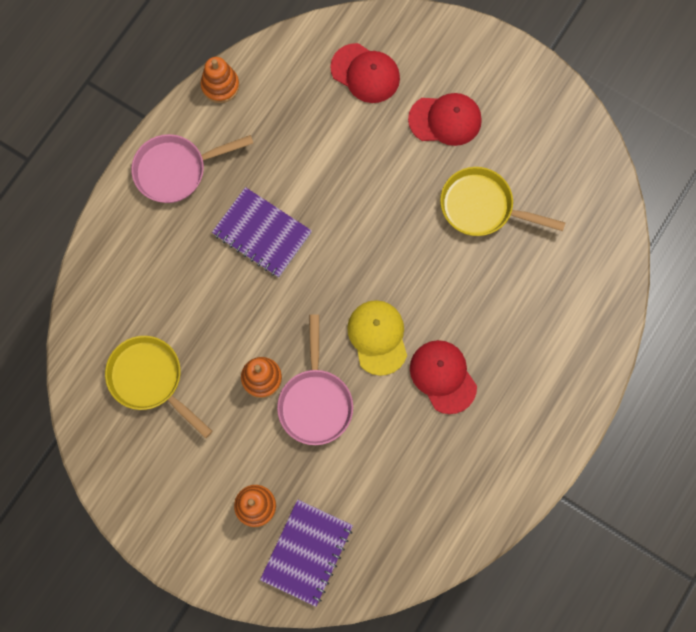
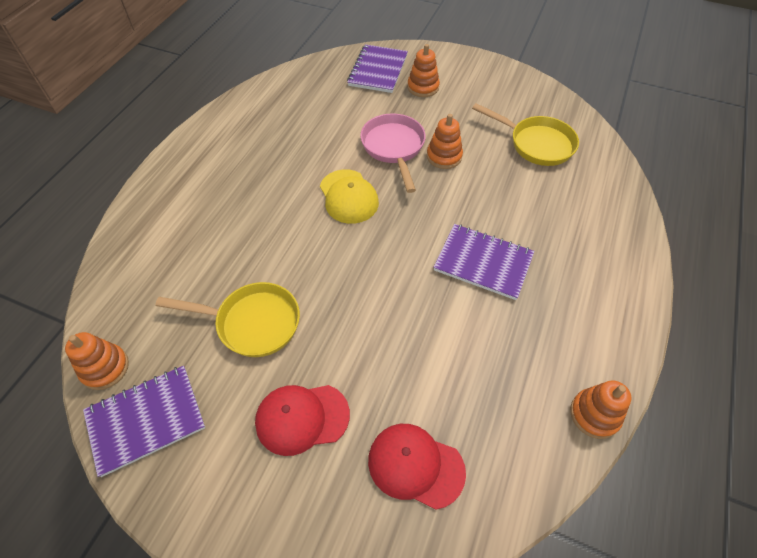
camera: 170 degrees right, 20 degrees down
(176, 170) = (598, 308): pink pan -> none
(443, 376) = (285, 177): red cap -> none
(565, 138) = (146, 420): none -> purple notebook
(605, 186) = (105, 368): none -> orange stacking toy

